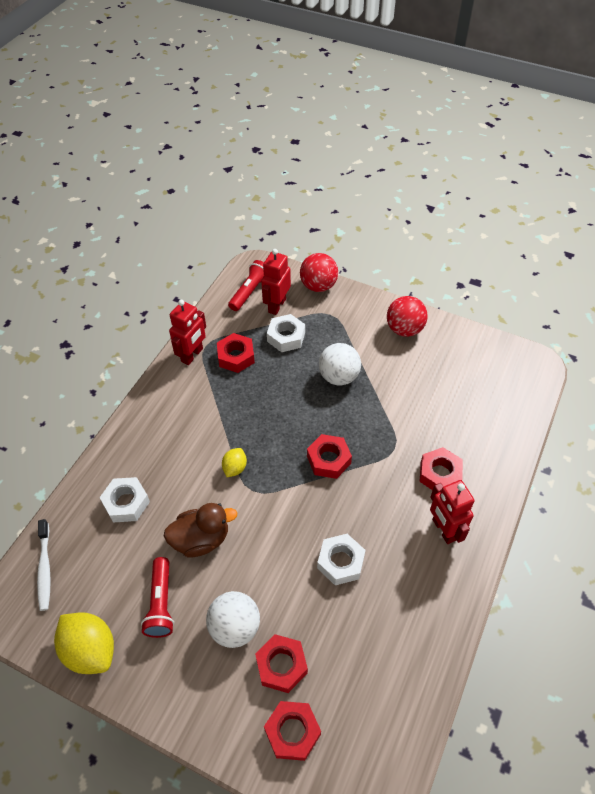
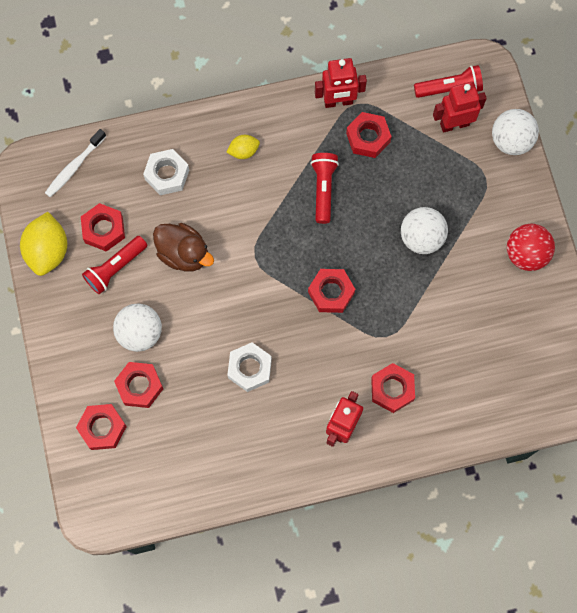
camera: 50 degrees right, 20 degrees up
(120, 586) = (104, 229): none -> red nut
(235, 468) = (262, 227): yellow lemon -> yellow lemon (243, 151)
(245, 408) = (323, 189): none -> red flashlight
(286, 337) = (426, 161): white nut -> none
(318, 286) = (511, 141): red ball -> white ball

